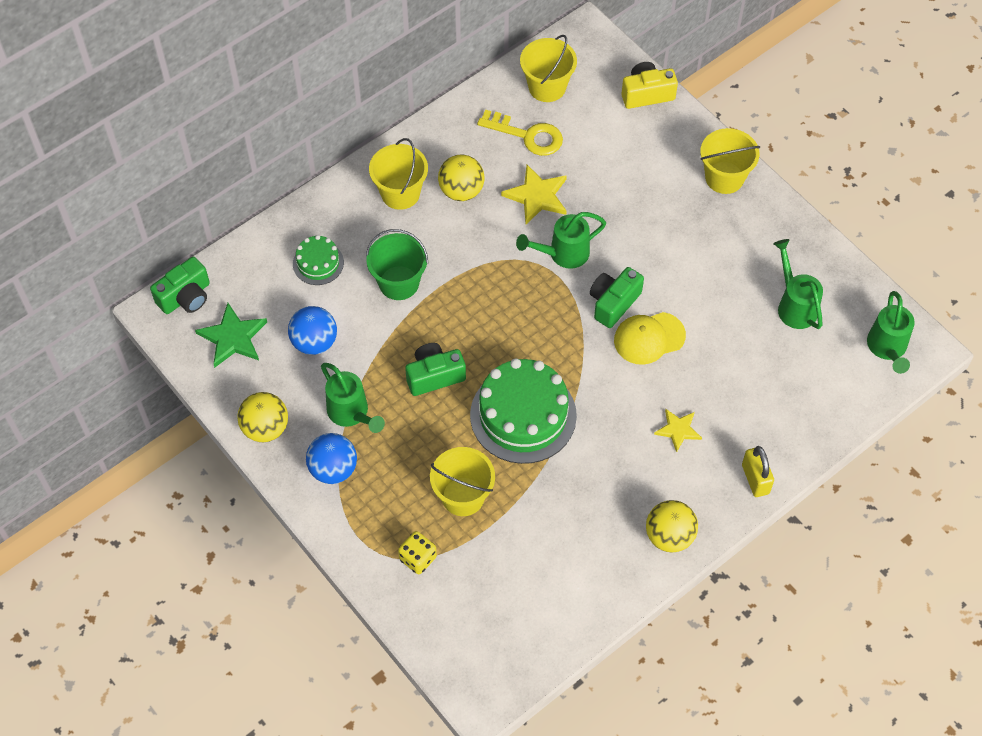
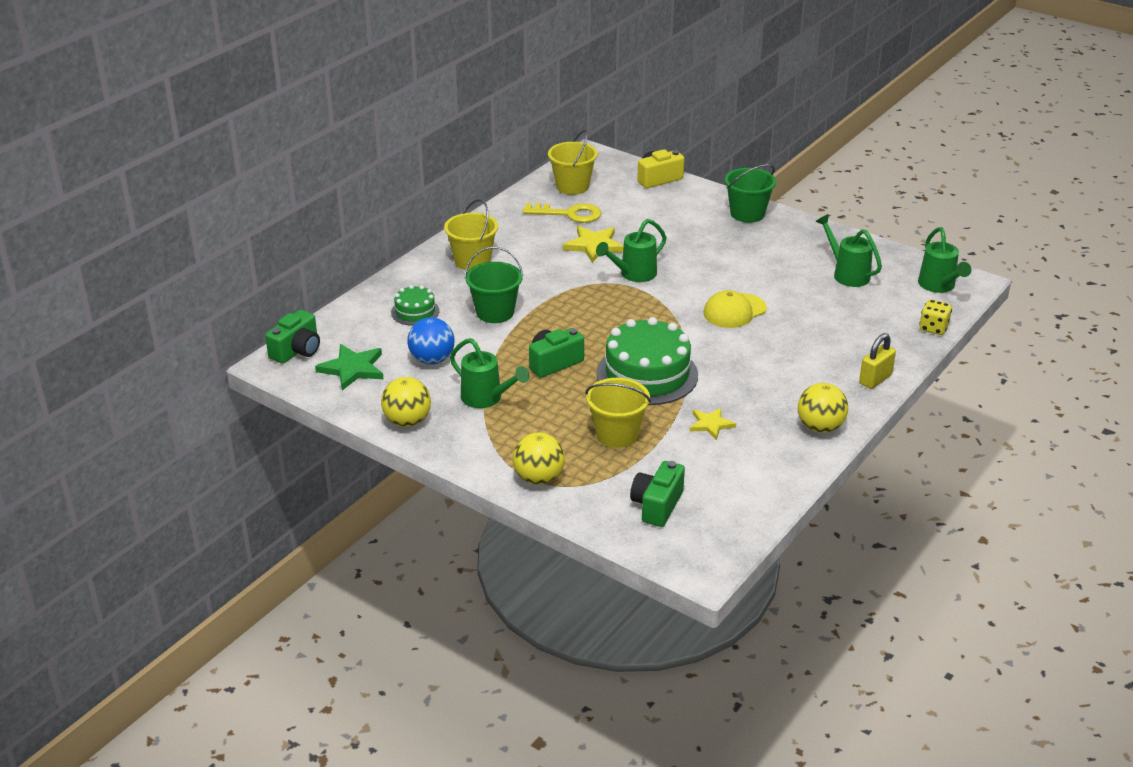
camera: 15 degrees left, 25 degrees down
(333, 469) = (484, 437): blue ball -> none
(418, 558) = (593, 482): yellow dice -> yellow dice (933, 328)
(461, 191) = (526, 252): yellow ball -> yellow ball (539, 478)
(613, 303) = (692, 295): green camera -> green camera (657, 505)
(678, 430) = (790, 361): yellow star -> yellow star (711, 424)
(724, 177) = (747, 214): yellow bucket -> green bucket
(755, 479) = (875, 379): yellow padlock -> yellow padlock turned 75 degrees clockwise

